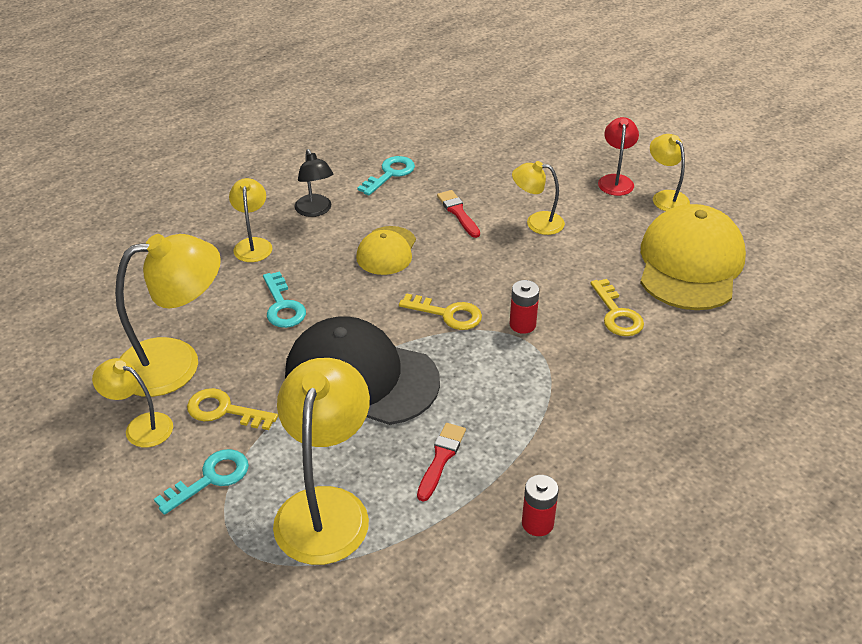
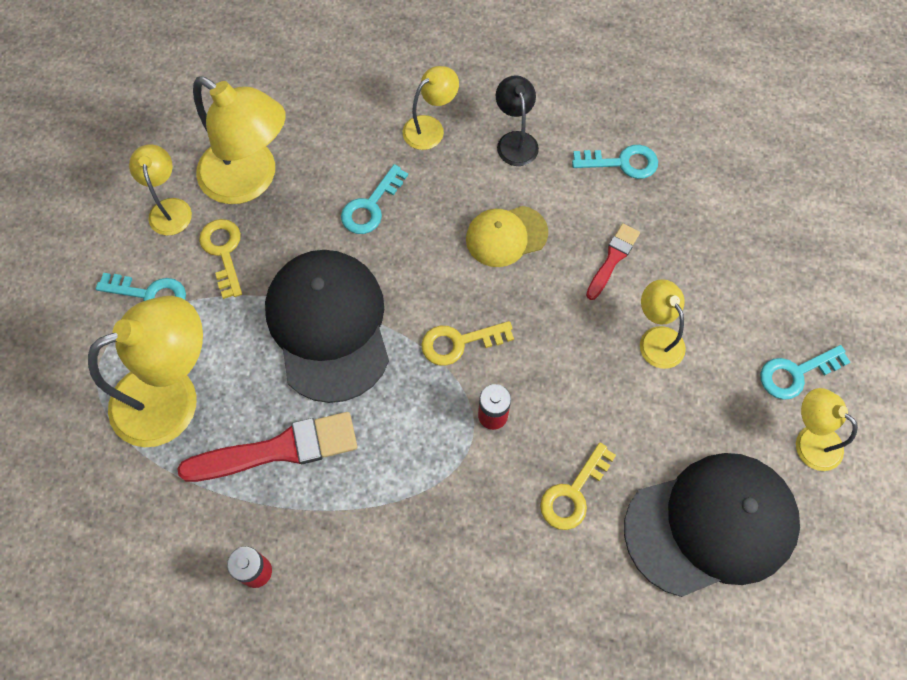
camera: 55 degrees right, 25 degrees up
(315, 211) = (515, 141): black lamp -> black lamp turned 135 degrees clockwise
(441, 458) = (278, 449): red brush -> red brush, size x1.78
(448, 314) = (459, 343): yellow key -> yellow key turned 90 degrees clockwise
(615, 180) = (795, 373): red lamp -> turquoise key
(665, 197) = (810, 440): yellow lamp -> yellow lamp turned 75 degrees counterclockwise
(690, 264) = (711, 525): yellow cap -> black cap

